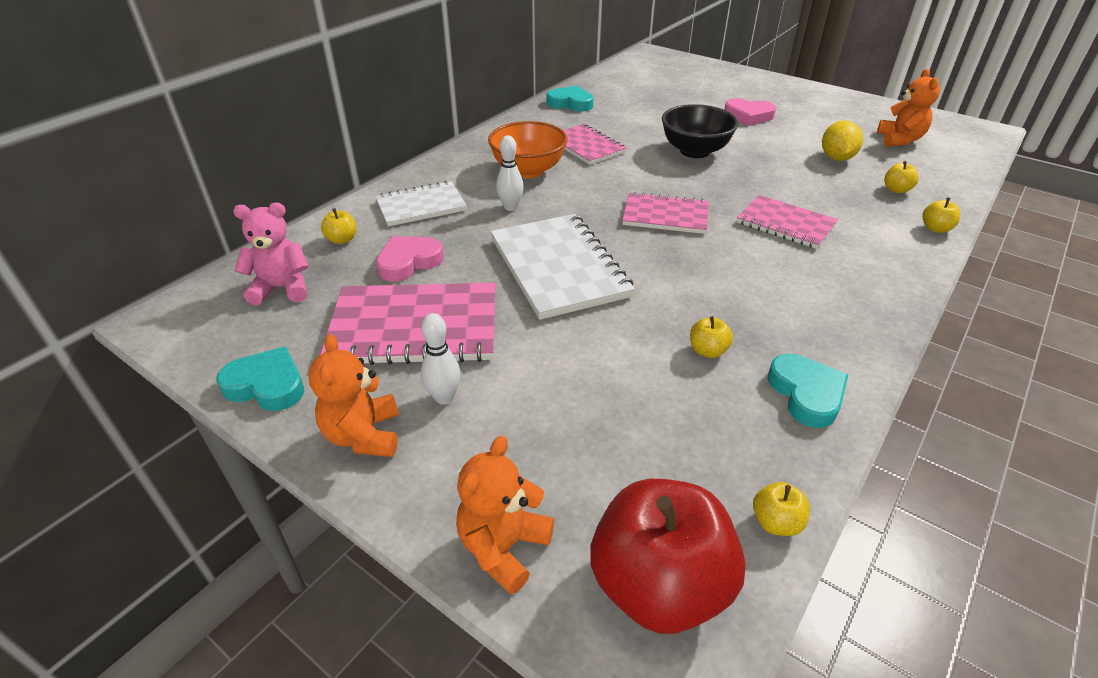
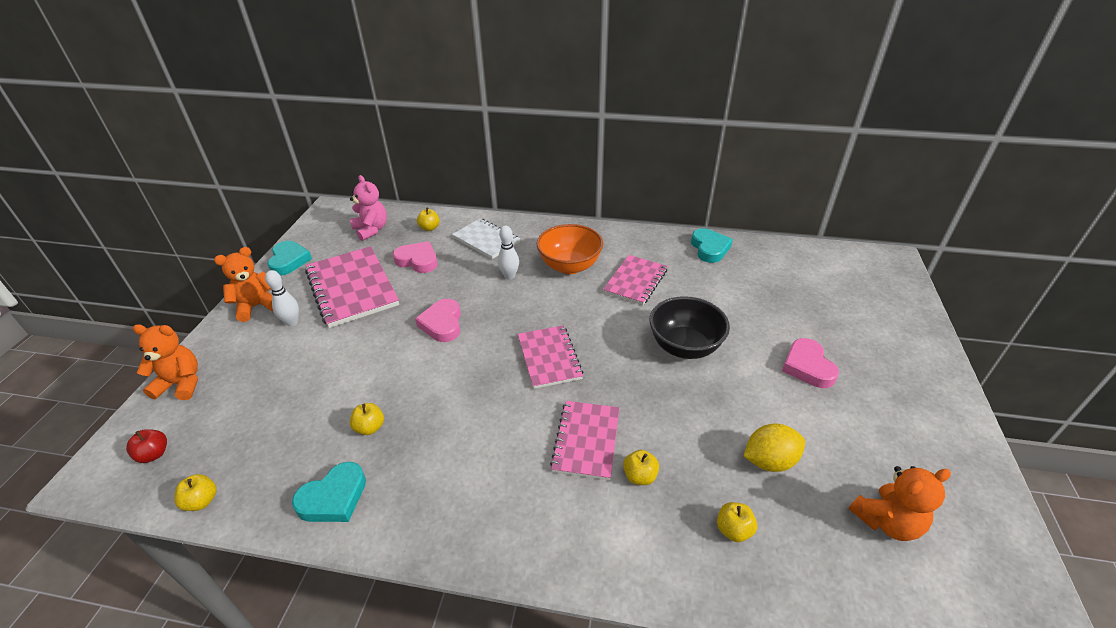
camera: 65 degrees right, 0 degrees up
(559, 268) = (442, 324): white notebook -> pink heart
(659, 585) = (154, 454): red apple -> red apple, size x0.41
(935, 228) = (662, 579): yellow apple -> yellow apple (639, 476)

